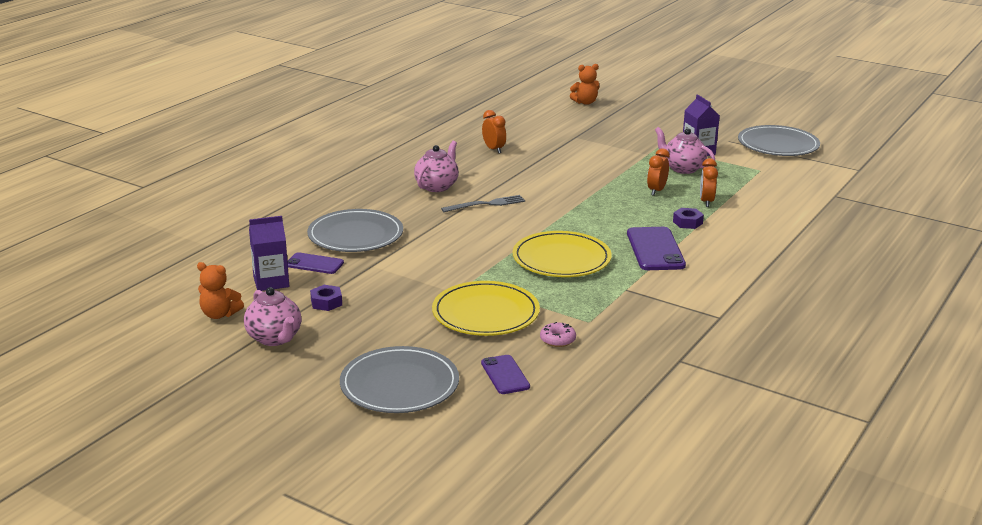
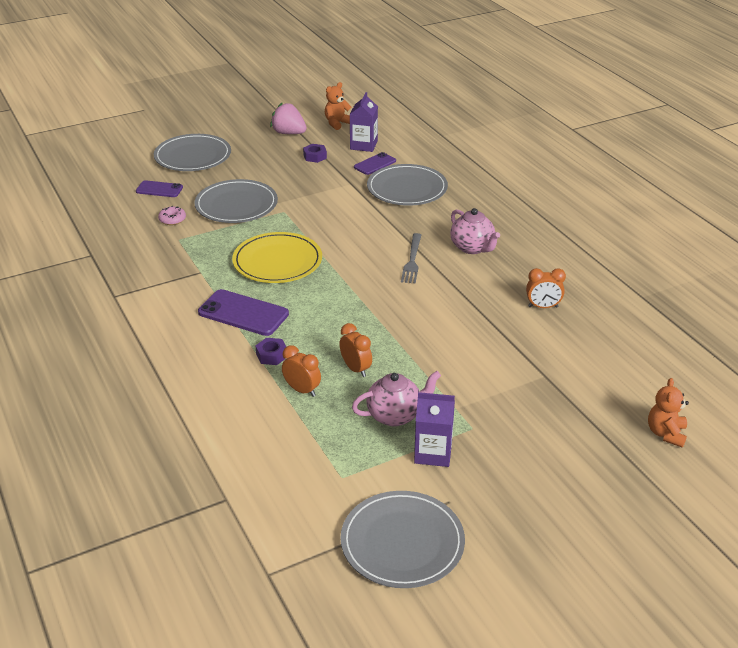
camera: 120 degrees right, 10 degrees up
(275, 338) = (289, 133): pink teapot -> pink strawberry
(485, 313) = (236, 205): yellow plate -> grey plate

